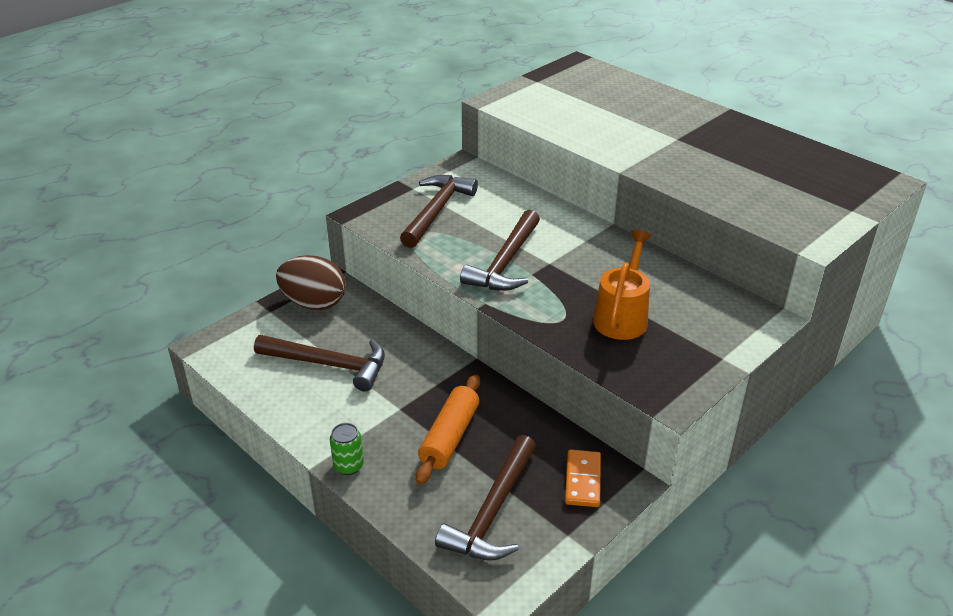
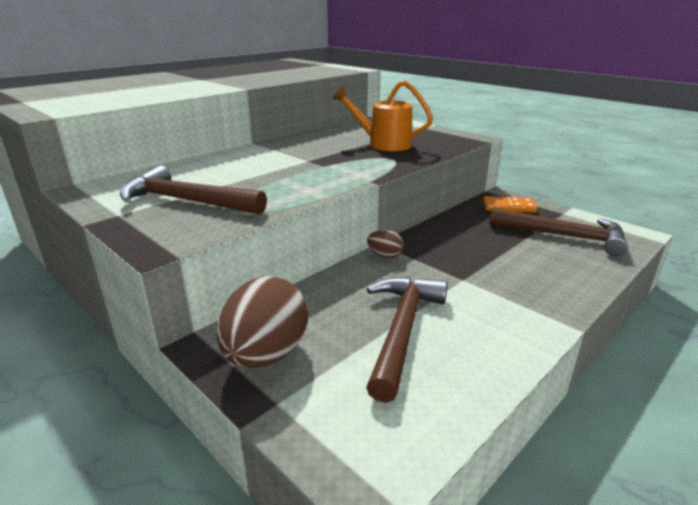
camera: 90 degrees left, 10 degrees down
(348, 465) = (561, 305): green can -> none
(447, 361) = (385, 255): none -> brown egg
(449, 437) = (490, 253): orange rolling pin -> none
(505, 263) = (304, 173): brown hammer -> none

